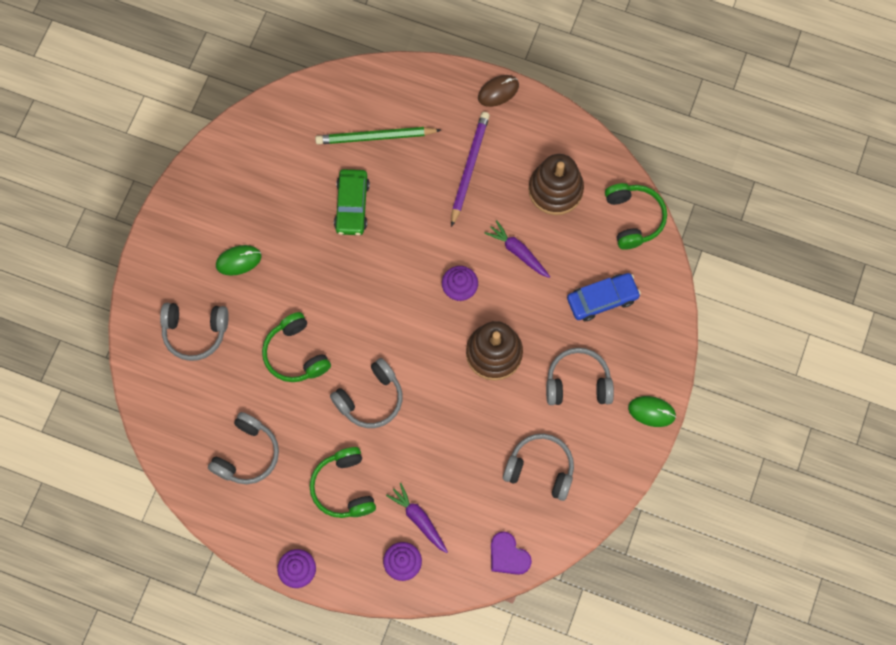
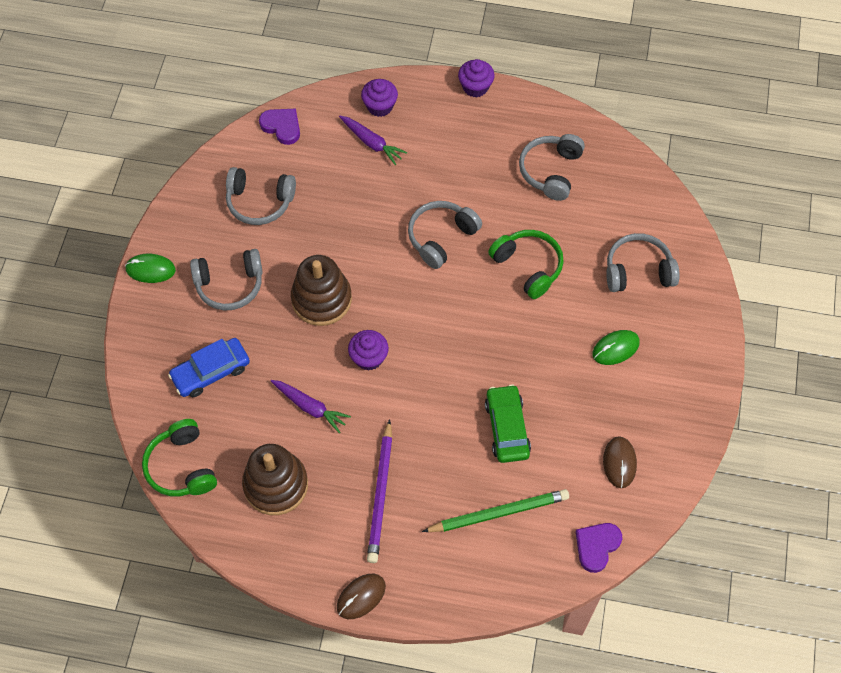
camera: 170 degrees right, 10 degrees down
(265, 161) = (619, 463): none -> brown mouse
(303, 98) = (596, 546): none -> purple heart
(344, 487) = (449, 158): green headphones -> none

